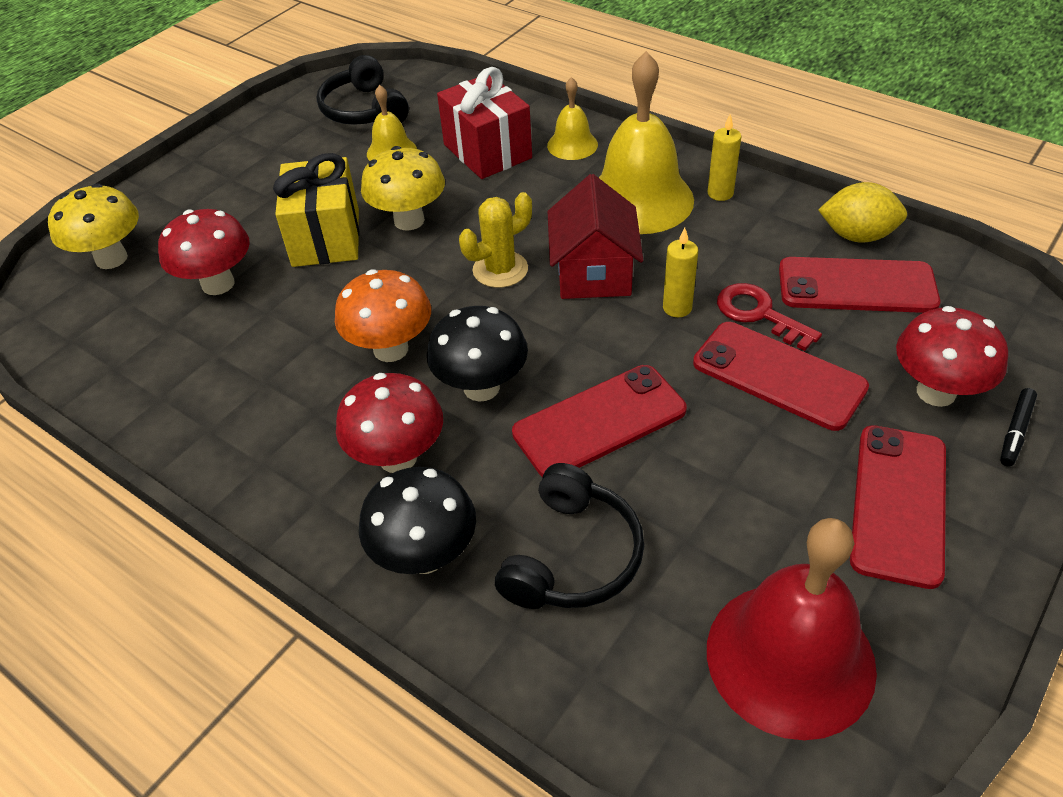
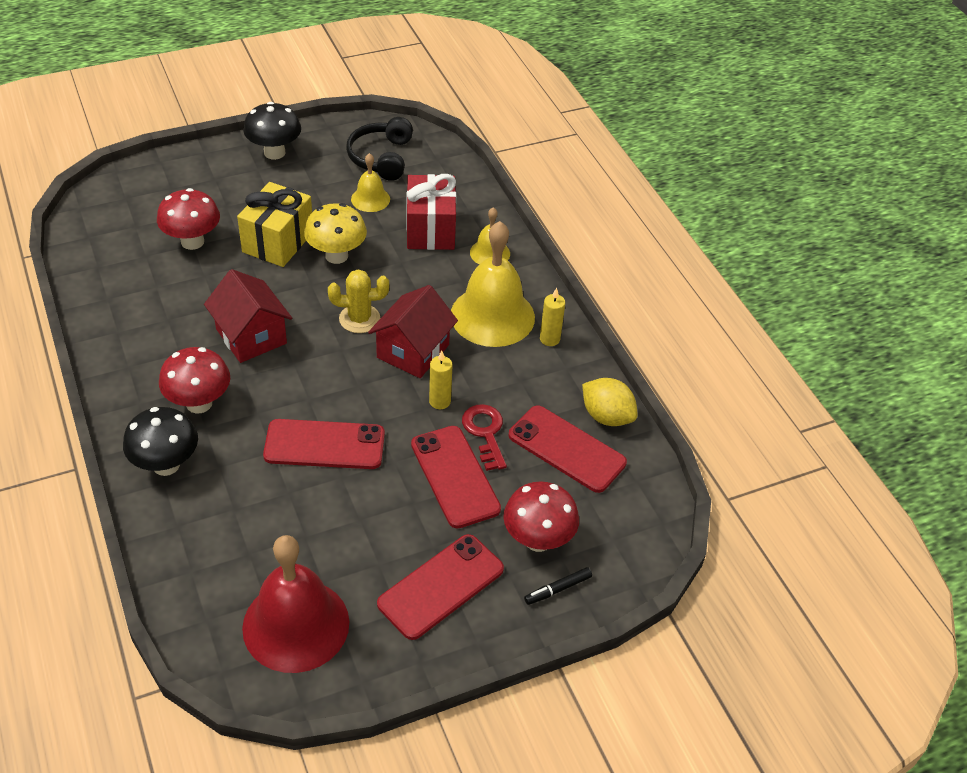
camera: 25 degrees right, 0 degrees up
(111, 258) = (148, 193): yellow mushroom -> none
(391, 349) = (251, 336): orange mushroom -> red house
(481, 387) = (279, 388): black mushroom -> black mushroom (274, 152)
(573, 556) = (238, 509): black headphones -> none

